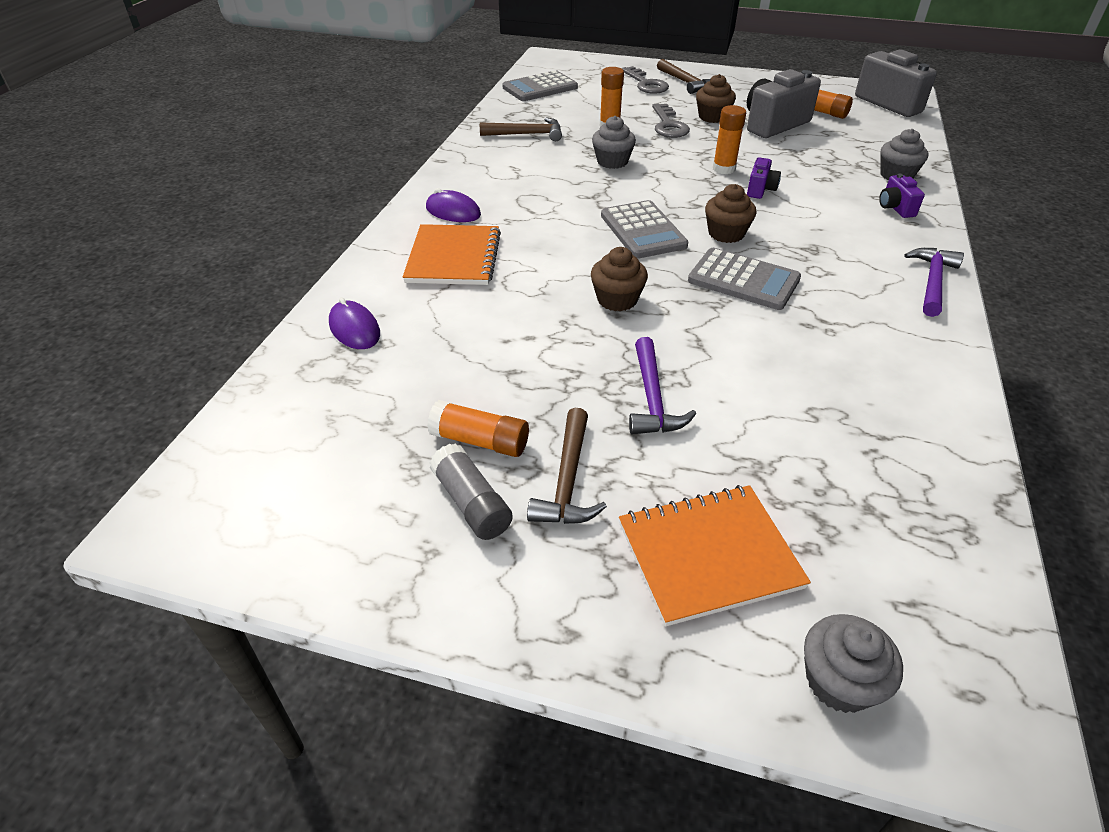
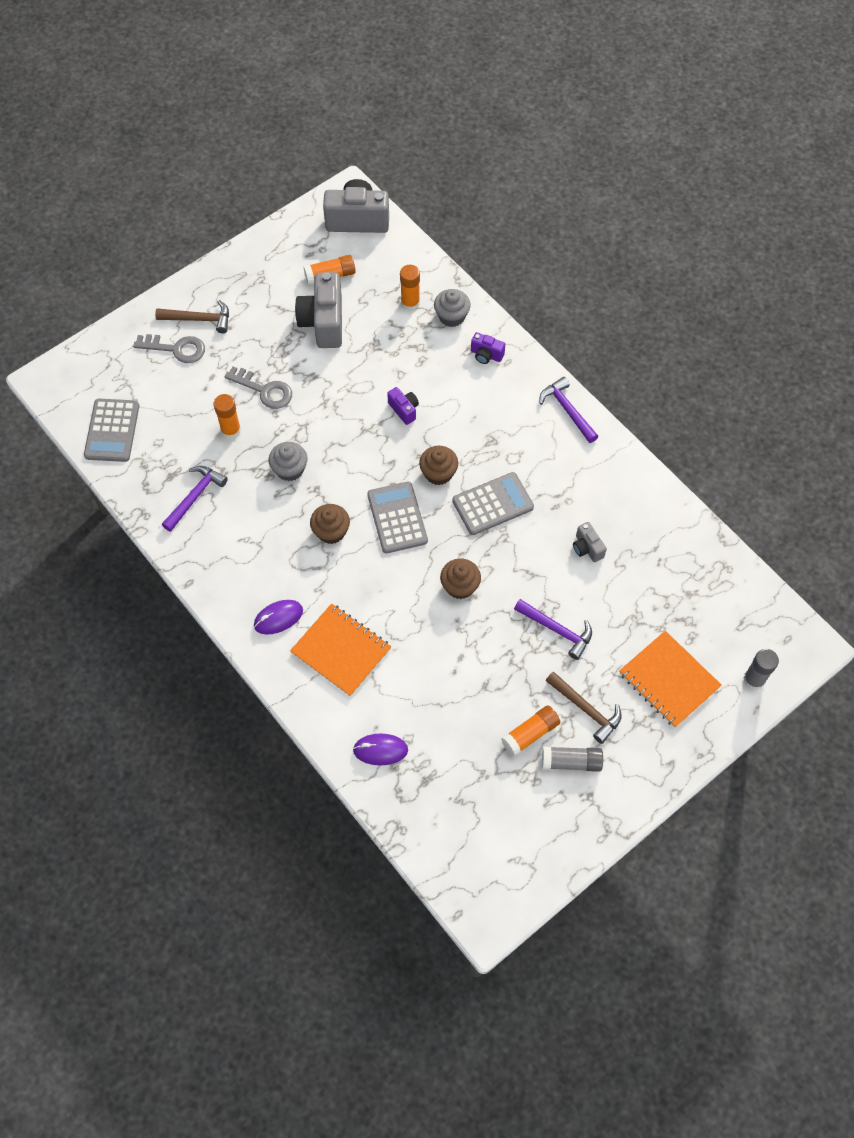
camera: 55 degrees left, 20 degrees up
(527, 134) = (195, 496): brown hammer -> purple hammer
(642, 231) = (397, 518): grey calculator -> grey calculator turned 120 degrees counterclockwise
(708, 555) = (669, 680): orange notebook -> orange notebook turned 60 degrees counterclockwise
(712, 117) = (277, 351): brown cupcake -> brown cupcake (331, 531)
(724, 169) = (359, 408): orange glue stick -> orange glue stick (410, 303)
(793, 373) = (587, 548): none -> grey camera
(839, 681) = (754, 679): grey cupcake -> grey glue stick

